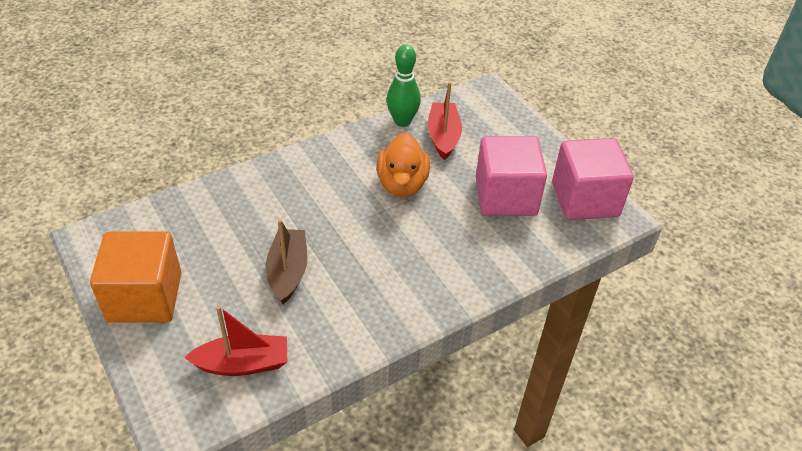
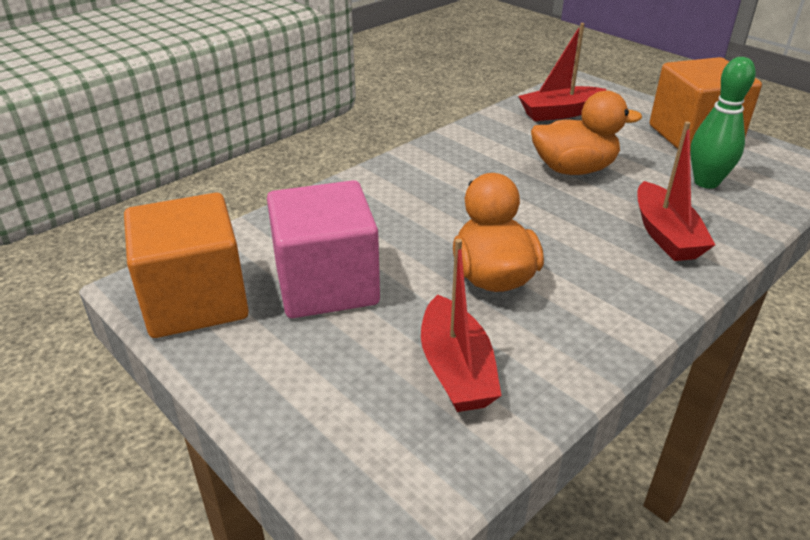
camera: 170 degrees right, 10 degrees down
(271, 194) = (665, 235): none -> red boat
(288, 272) = (573, 169): brown boat -> orange duck
(402, 121) = (548, 388): green bowling pin -> green bowling pin (706, 182)
(585, 199) = (195, 301): pink cube -> orange cube

